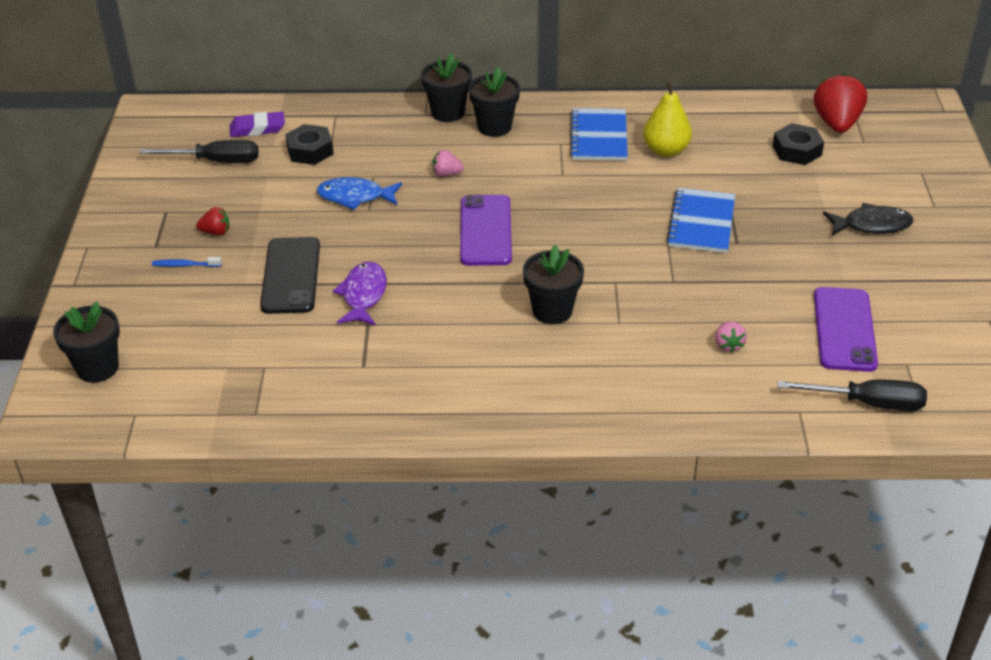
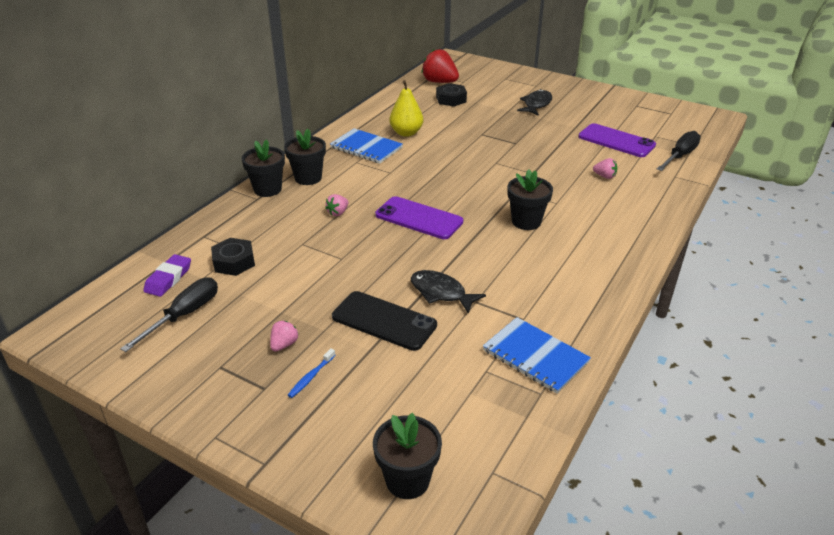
camera: 60 degrees left, 5 degrees down
(216, 232) = (284, 344): red strawberry -> pink strawberry
(355, 197) = (319, 259): blue fish -> none
(363, 295) = (441, 293): purple fish -> black fish
(701, 223) = (487, 146): blue notebook -> blue notebook (535, 356)

